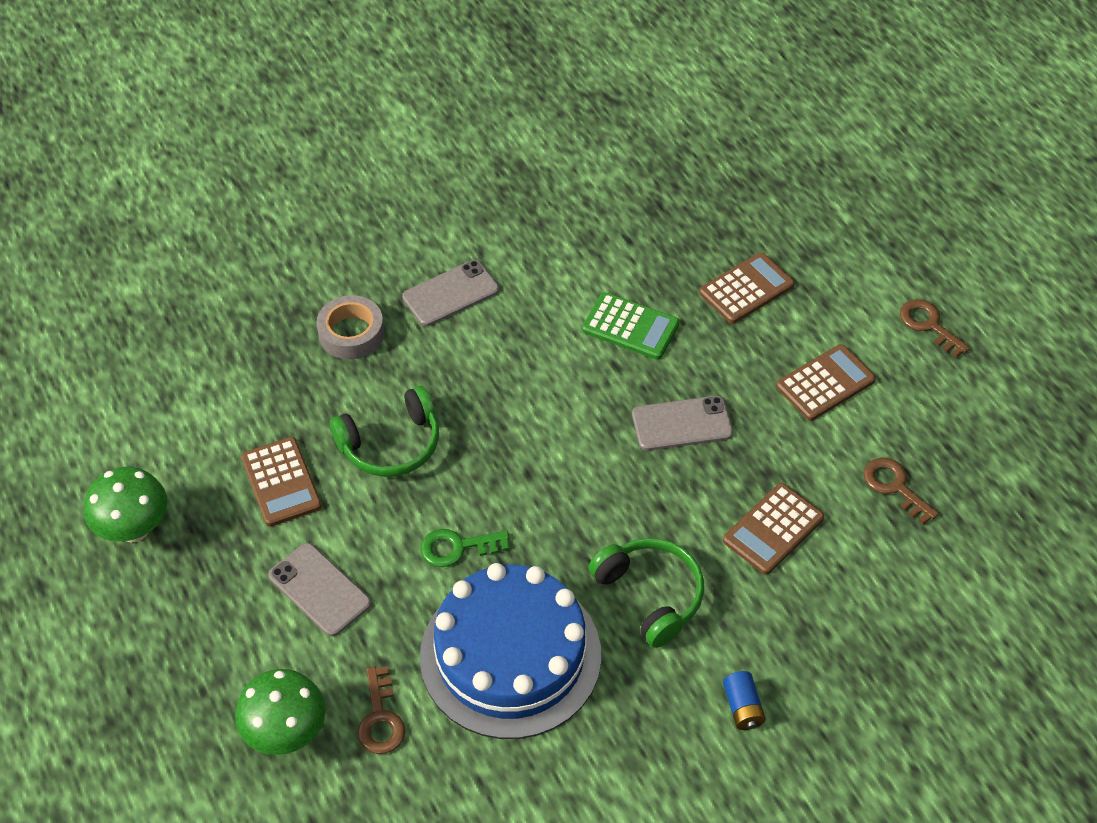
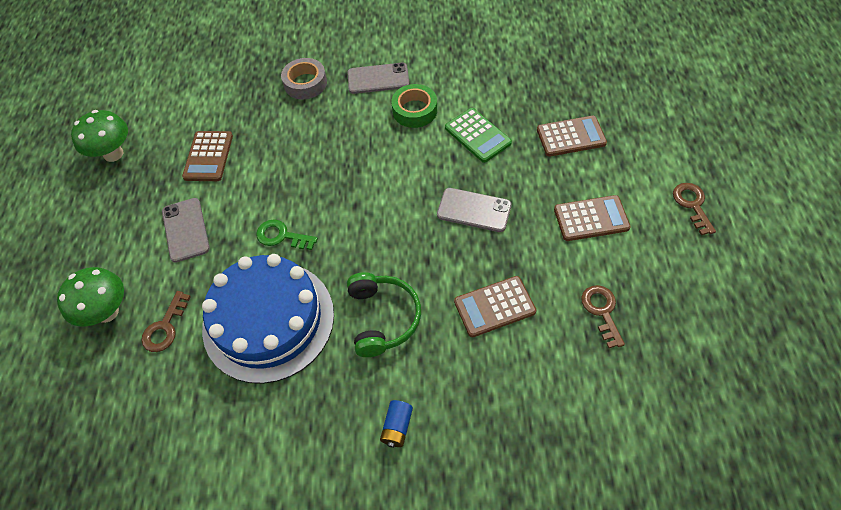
camera: 30 degrees right, 5 degrees up
(391, 444) = (285, 157): green headphones -> none
(528, 321) = (414, 110): none -> green tape

